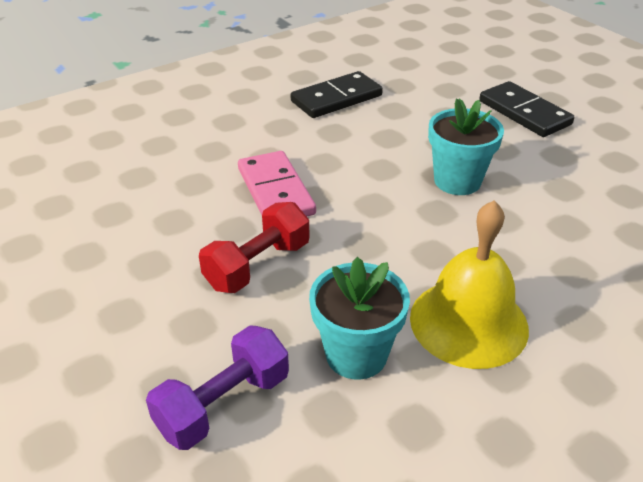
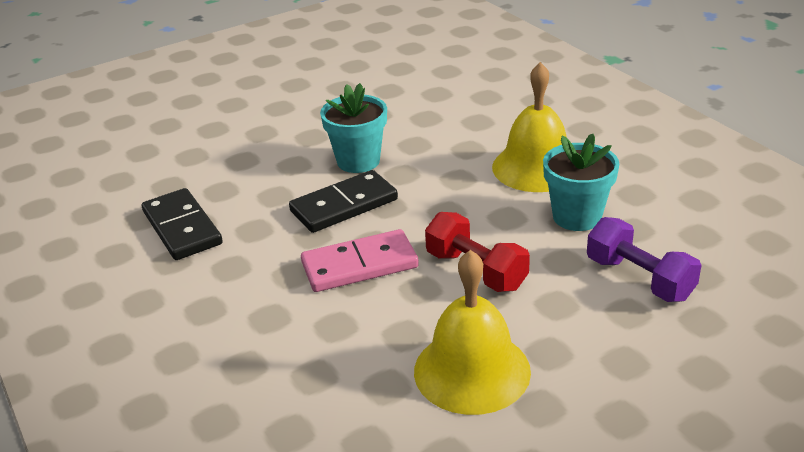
camera: 85 degrees left, 5 degrees down
(112, 261) = (472, 371): none -> yellow bell
(524, 113) = (253, 119): black domino -> black domino (344, 205)

